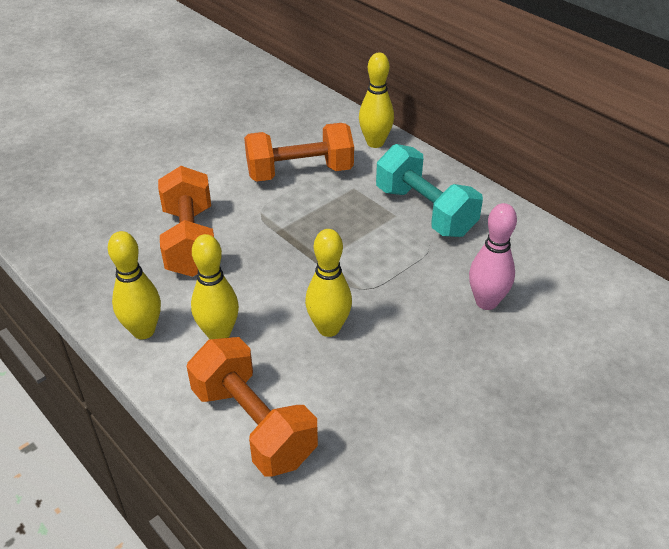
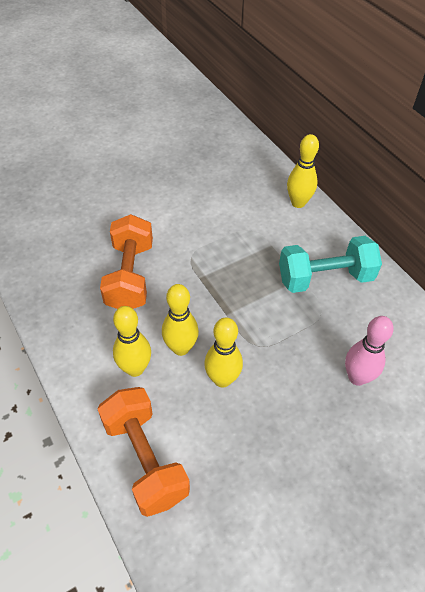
camera: 10 degrees right, 10 degrees up
(143, 331) = (78, 355): yellow bowling pin -> yellow bowling pin (181, 348)
(300, 172) = (230, 223): orange dumbbell -> none
(424, 211) = (325, 278): turquoise dumbbell -> turquoise dumbbell turned 75 degrees counterclockwise

